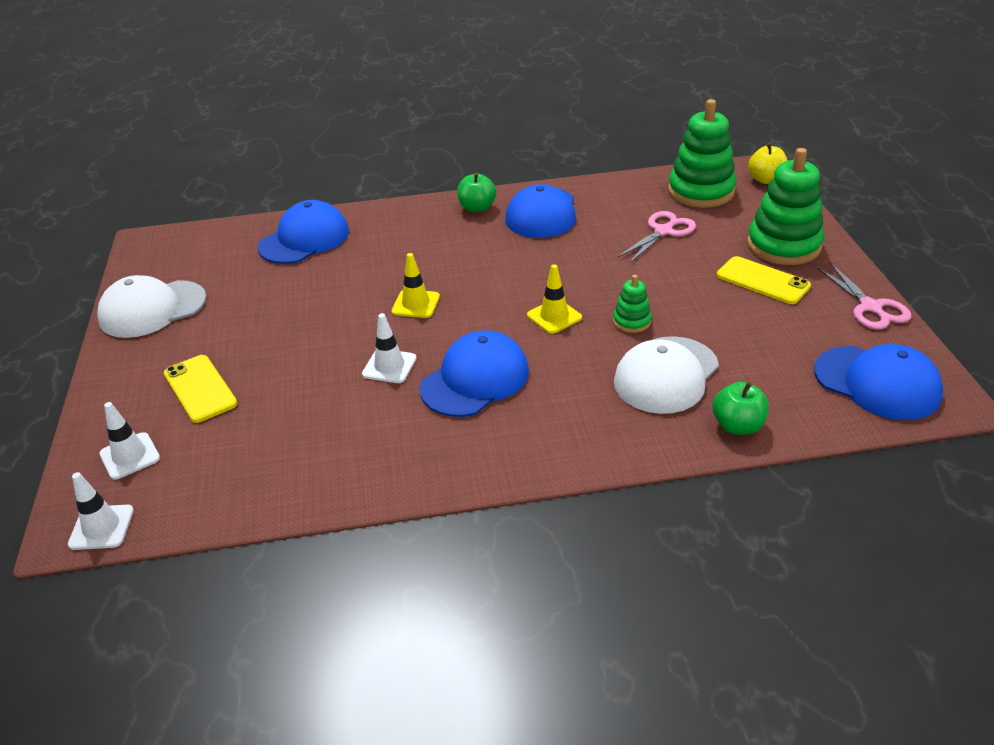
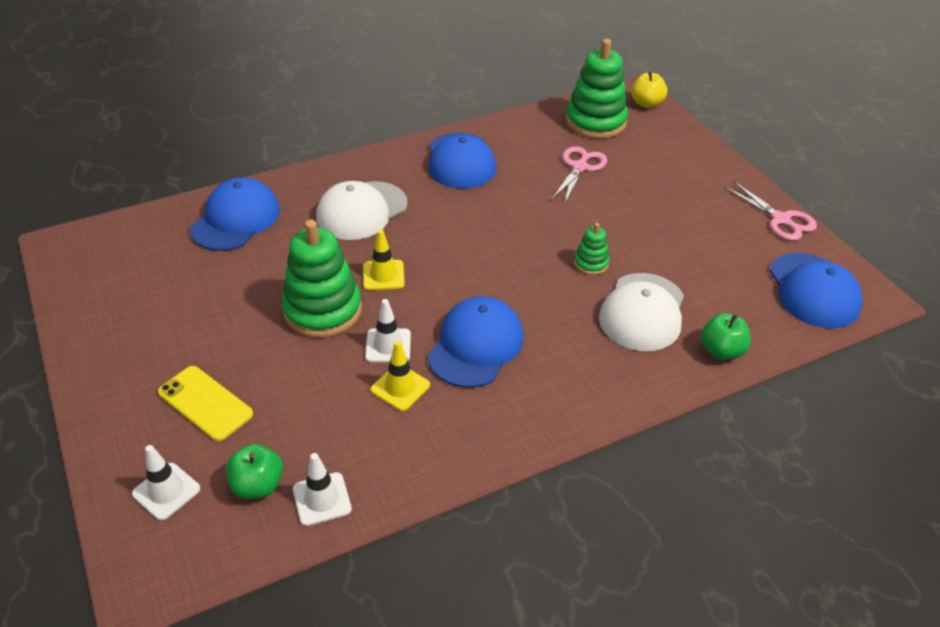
camera: 20 degrees left, 5 degrees up
(101, 527) = (175, 575): white traffic cone -> white traffic cone (322, 499)
(152, 309) = (107, 322): white cap -> white cap (361, 211)
(477, 208) = (396, 163): green apple -> green apple (258, 485)
(554, 316) = (520, 269): yellow traffic cone -> yellow traffic cone (400, 387)
(762, 281) = (684, 206): yellow phone -> none
(783, 246) = (688, 169): green stacking toy -> green stacking toy (322, 310)
(877, 383) = (813, 291): blue cap -> blue cap turned 60 degrees clockwise

